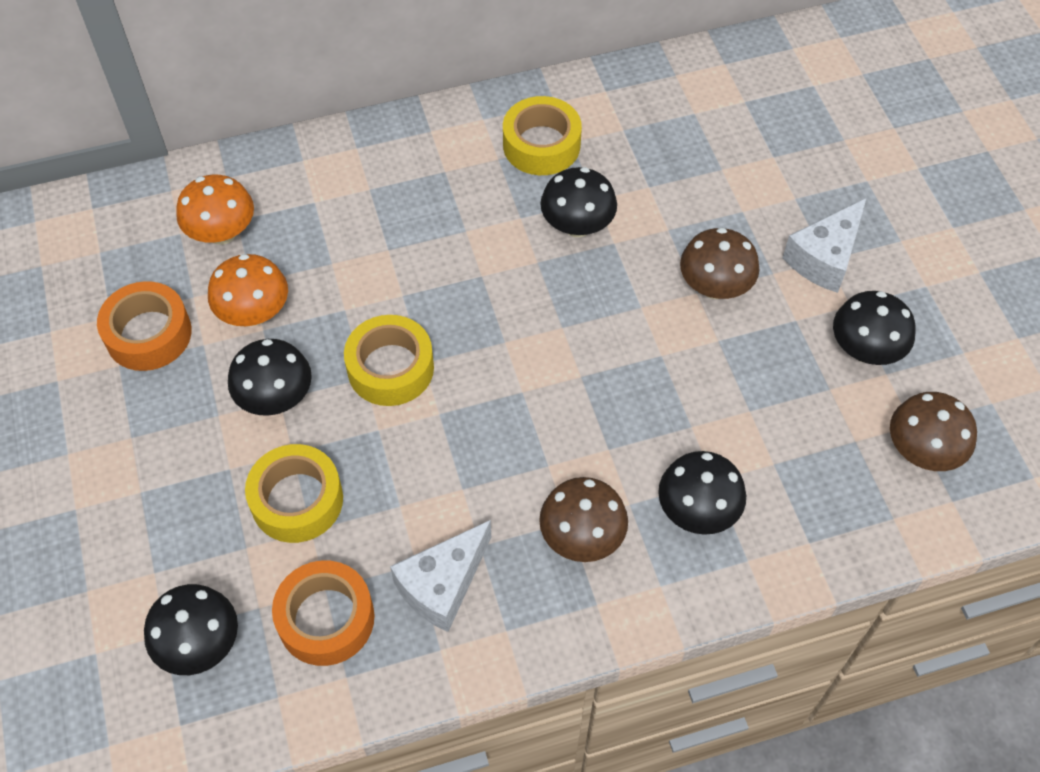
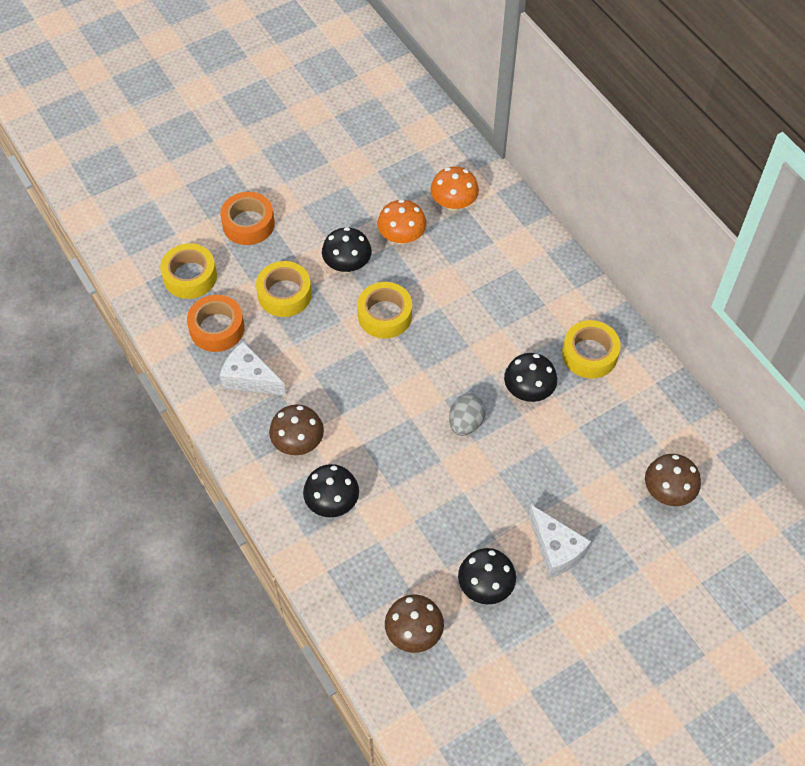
camera: 75 degrees right, 0 degrees up
(148, 334) = (371, 192): orange tape -> orange tape (248, 224)
(200, 644) = (190, 276): black mushroom -> yellow tape
(608, 310) = (466, 423): none -> grey egg
(715, 286) = (506, 483): brown mushroom -> brown mushroom (668, 491)
(825, 258) = (556, 549): white cheese -> white cheese turned 150 degrees counterclockwise

